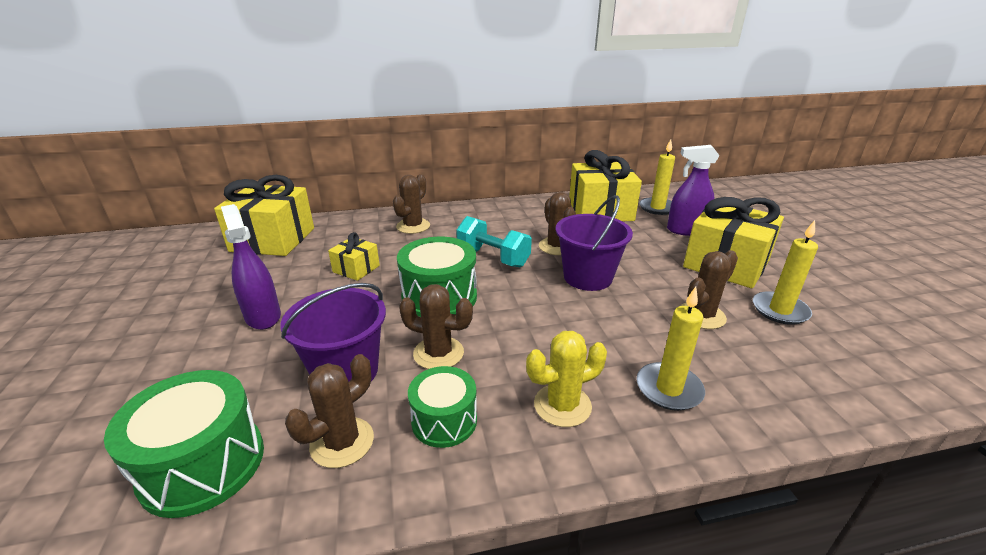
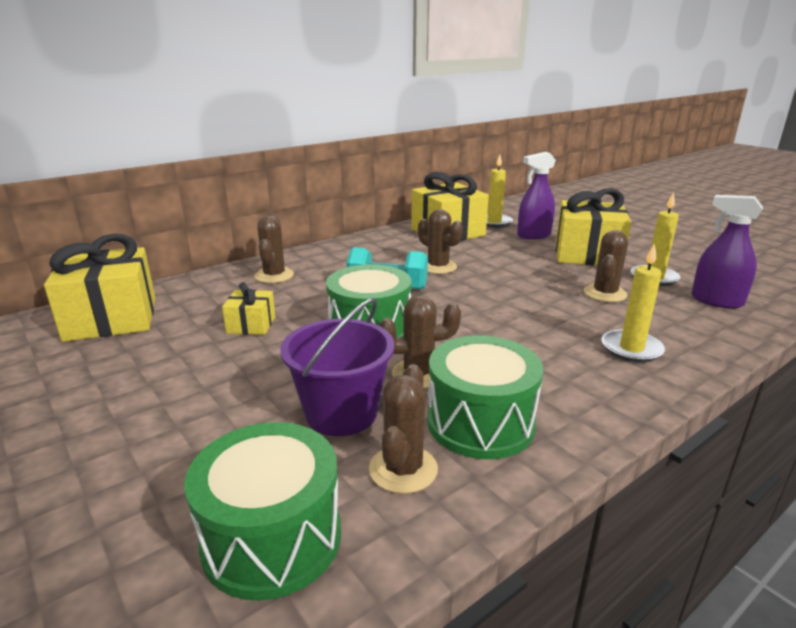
camera: 25 degrees left, 5 degrees down
(263, 316) = (186, 391): purple spray bottle -> purple spray bottle (716, 301)
(444, 420) = (480, 423): green drum -> green drum, size x1.58
(562, 405) = (566, 382): yellow cactus -> none
(587, 277) = (489, 285): purple bucket -> none

